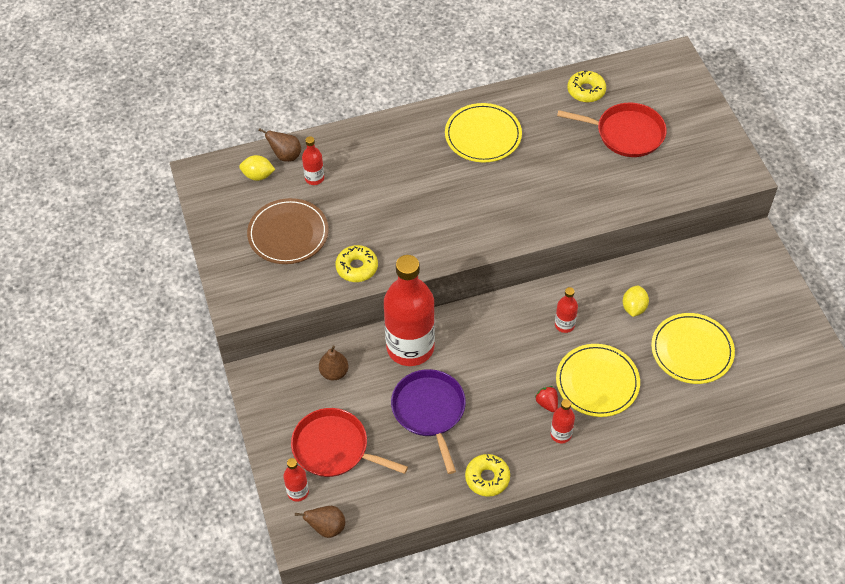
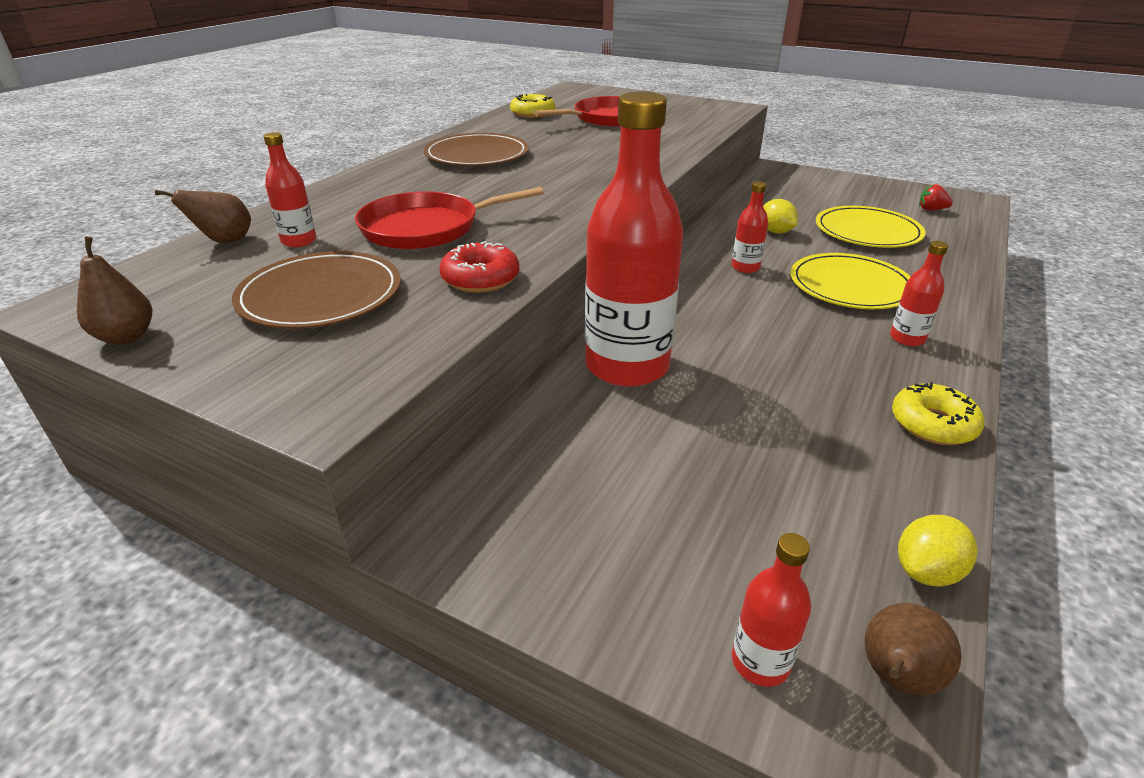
camera: 45 degrees left, 20 degrees down
(258, 176) = (194, 270): yellow lemon -> yellow lemon (926, 571)
(334, 372) = (567, 450): brown pear -> brown pear (126, 337)
(334, 448) = (710, 541): red pan -> red pan (426, 228)
(357, 267) = (480, 279): yellow donut -> red donut
(429, 411) = (753, 407): purple pan -> none
(483, 135) = (477, 155): yellow plate -> brown plate
(547, 403) = (846, 325): red strawberry -> red strawberry (931, 209)

